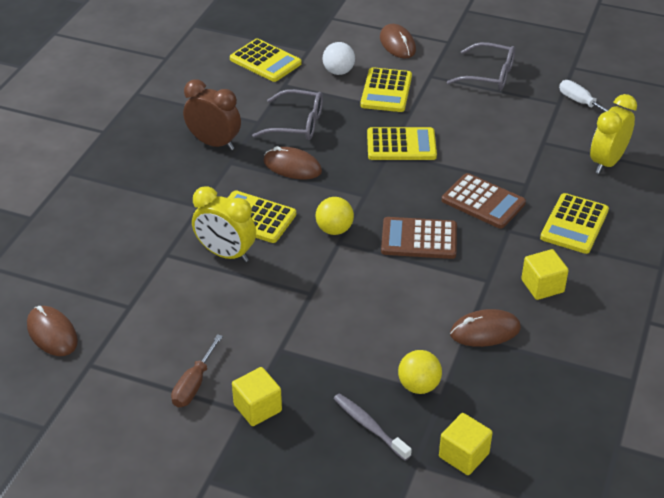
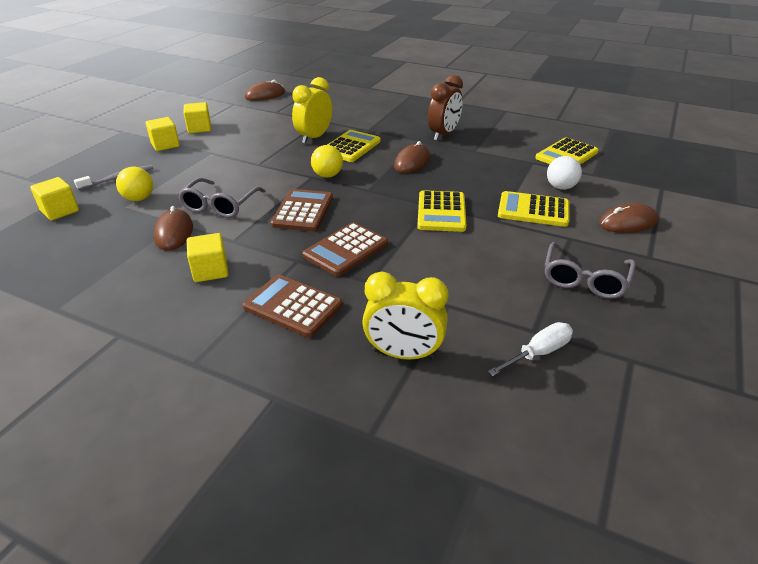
camera: 95 degrees right, 5 degrees down
(194, 384) = (199, 128): brown screwdriver -> yellow cube
(297, 124) = (472, 166): grey glasses -> grey glasses (220, 205)
(574, 224) = (293, 306): yellow calculator -> brown calculator
(607, 162) = (403, 354): yellow clock -> yellow clock turned 150 degrees clockwise

